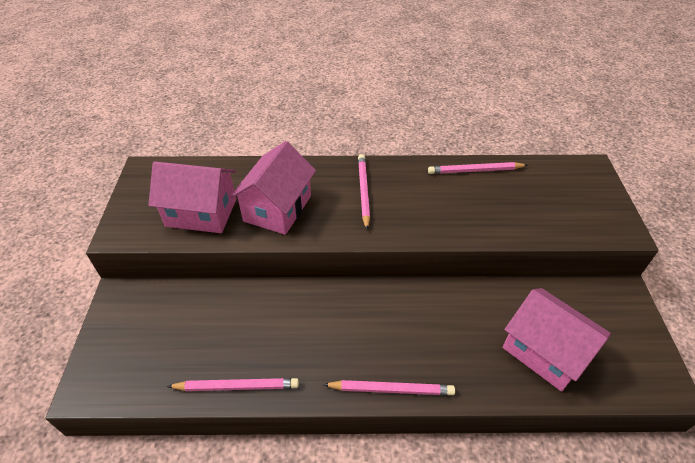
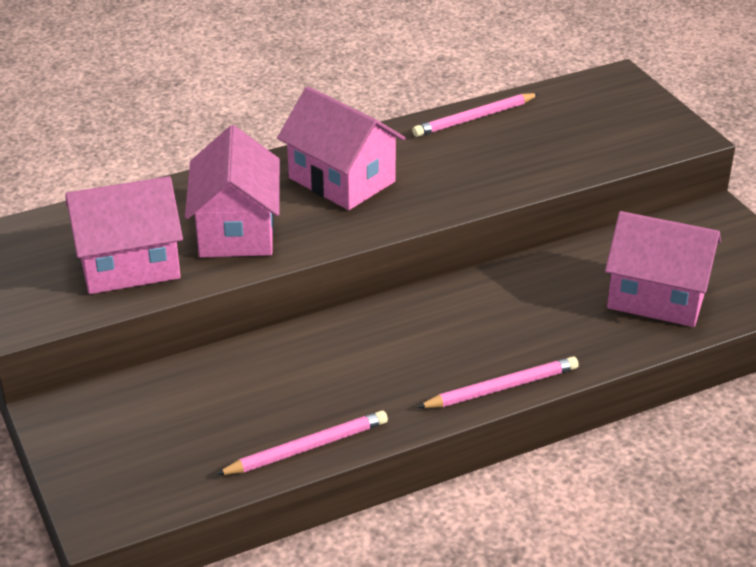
camera: 25 degrees left, 10 degrees down
(363, 191) = (341, 180): pink pencil -> pink house

